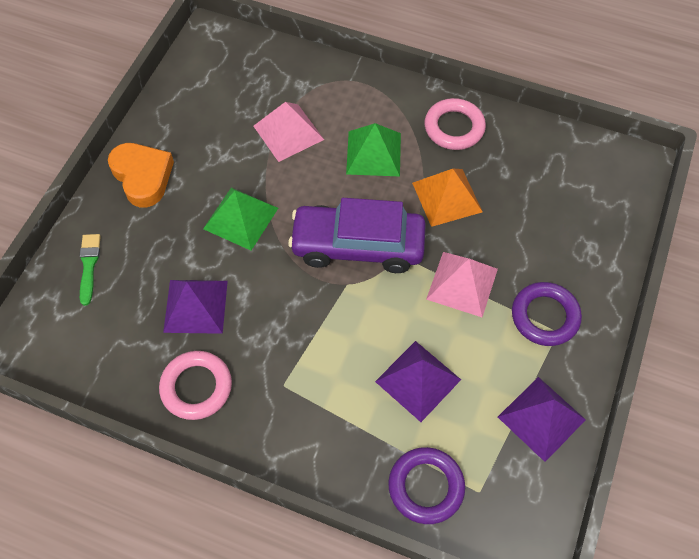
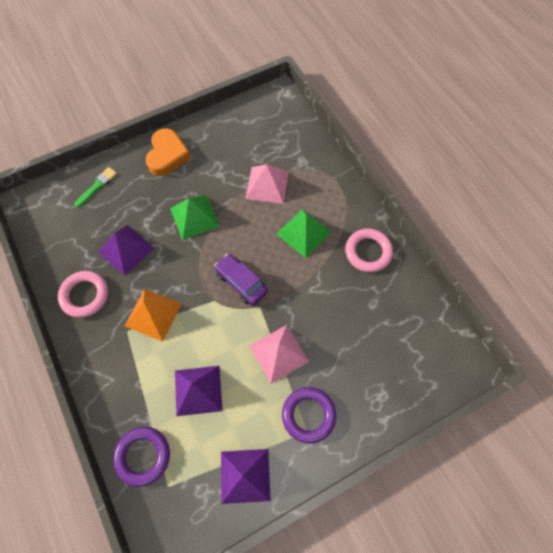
camera: 40 degrees right, 5 degrees up
(357, 246) = (241, 282): purple car -> purple car, size x0.60
(447, 197) = (321, 293): orange pyramid -> orange pyramid (153, 314)

